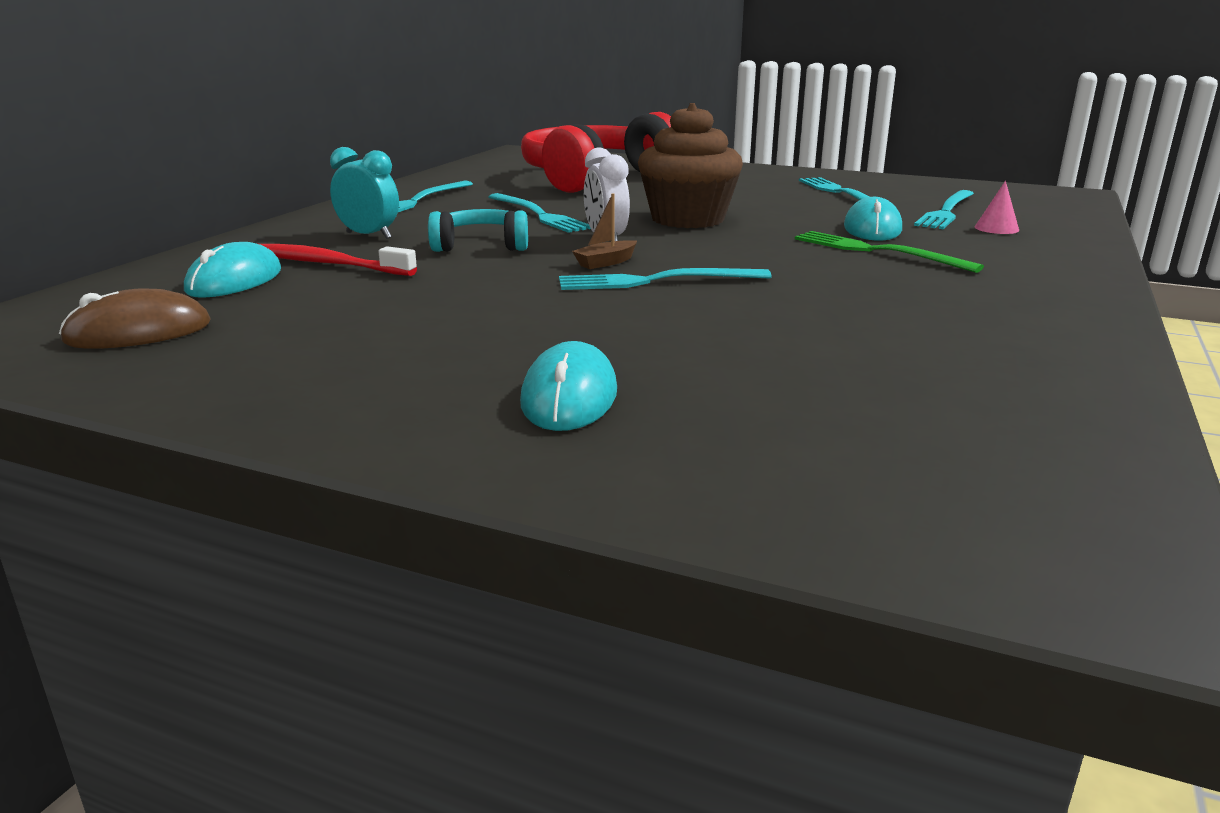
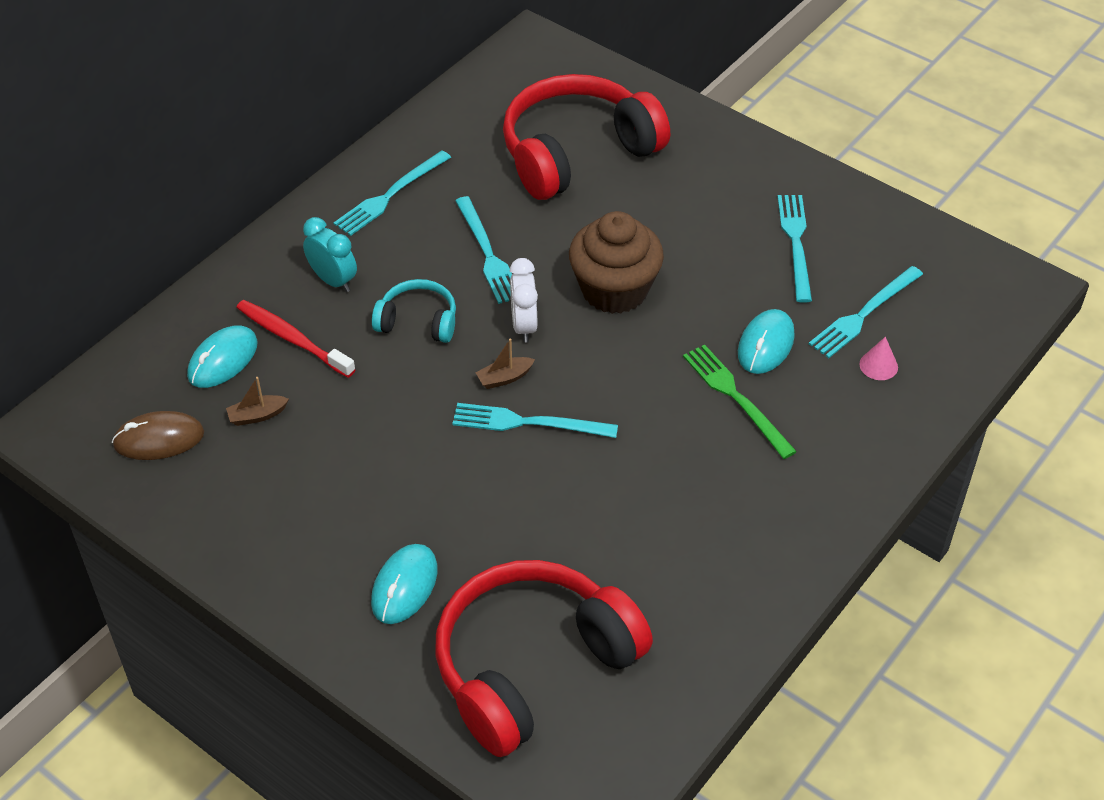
camera: 15 degrees right, 25 degrees up
(289, 306) = (257, 415): none -> brown boat
(833, 439) = (532, 666): none -> red headphones

